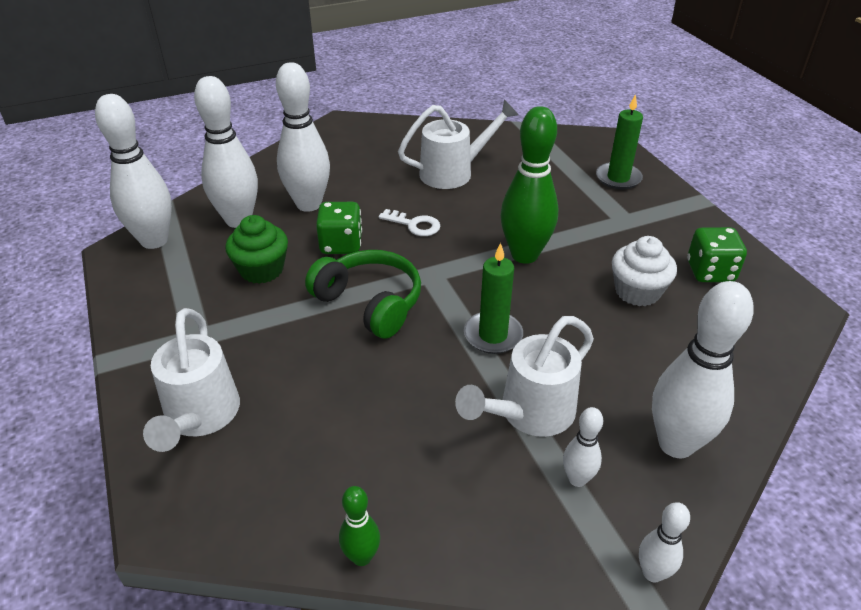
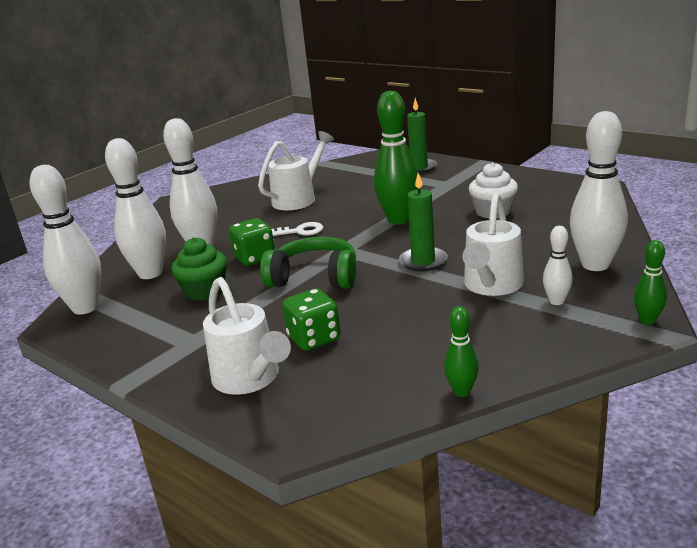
camera: 25 degrees left, 15 degrees down
(652, 573) = (647, 320): white bowling pin -> green bowling pin
(710, 272) = (526, 189): green dice -> green dice (314, 338)

